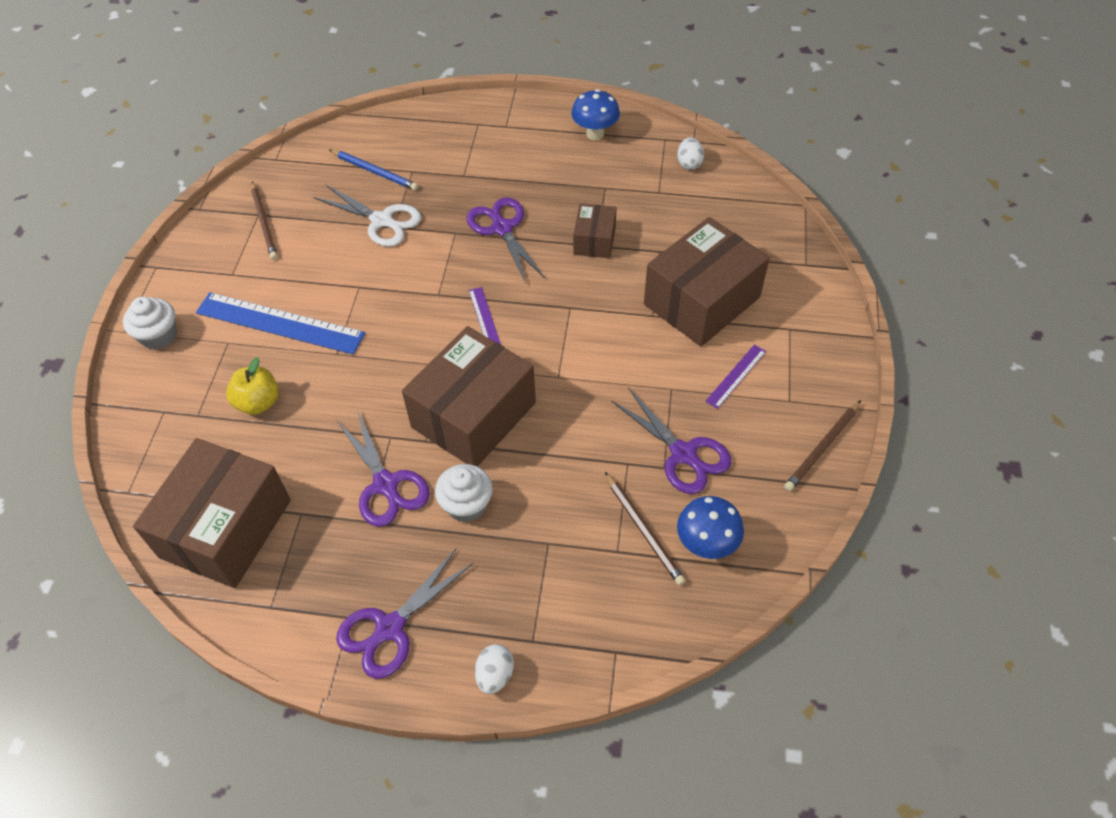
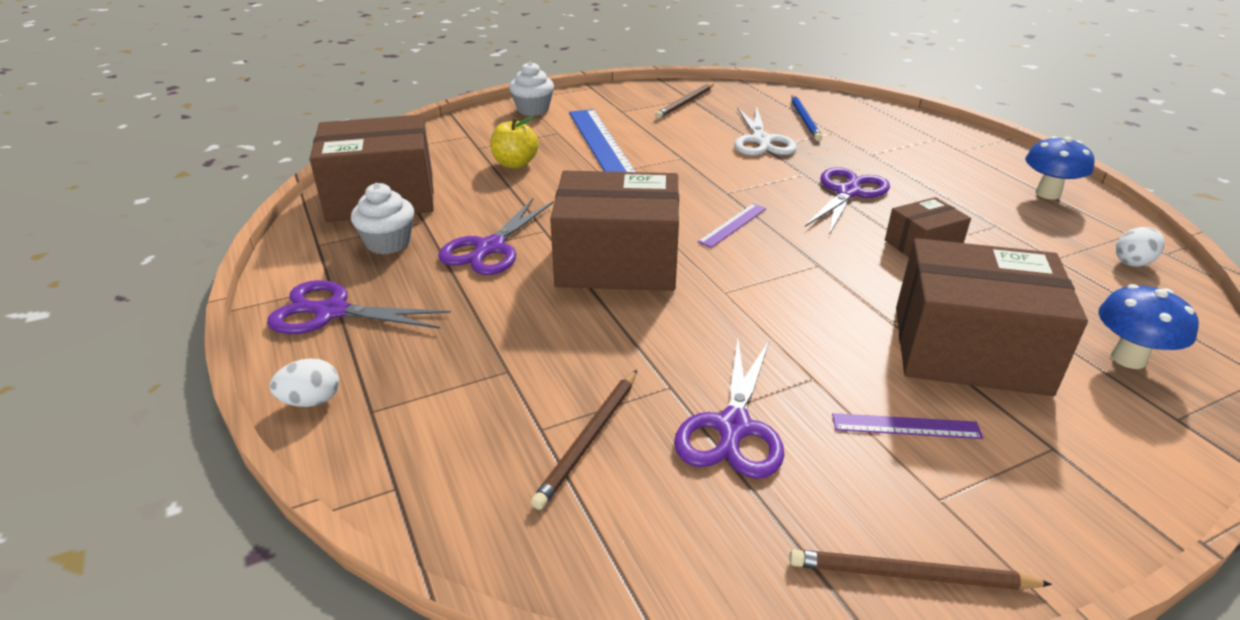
camera: 55 degrees right, 20 degrees down
(466, 504) = (508, 299): white cupcake -> white cupcake (388, 243)
(706, 544) = (619, 508): blue mushroom -> blue mushroom (1128, 358)

